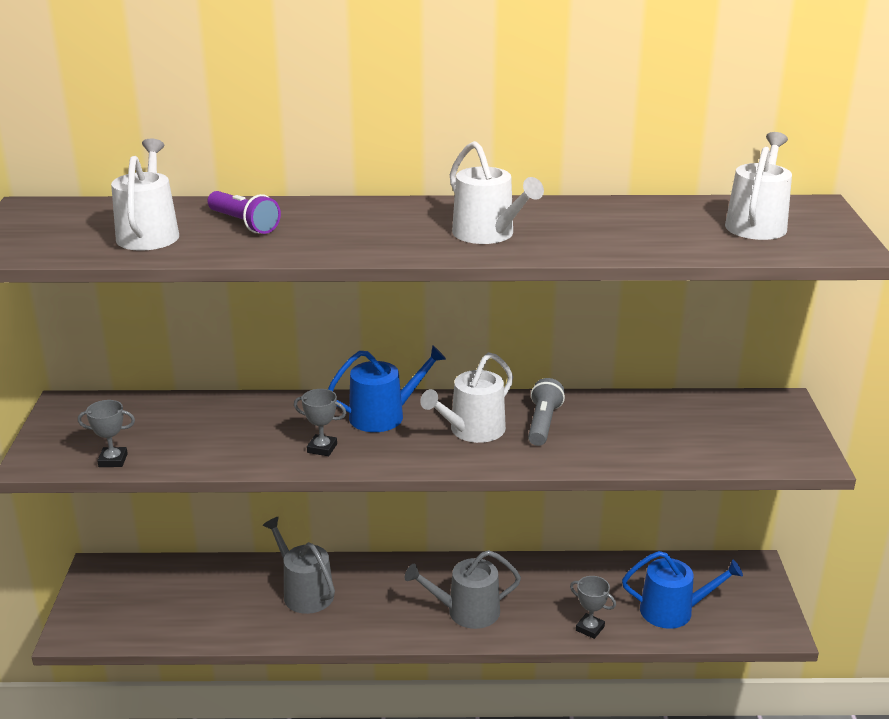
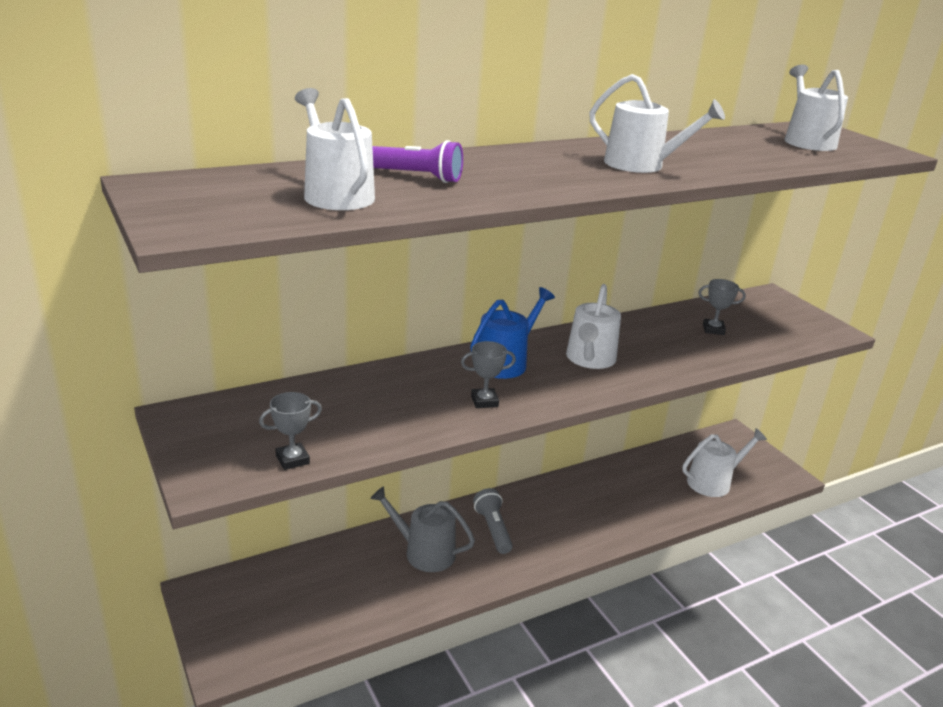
camera: 30 degrees left, 0 degrees up
(466, 611) = (571, 527): grey watering can -> none
(543, 423) = (635, 342): grey flashlight -> grey flashlight (493, 529)
(590, 628) = (671, 513): grey trophy -> grey trophy (713, 329)
(673, 611) = (713, 482): blue watering can -> white watering can

